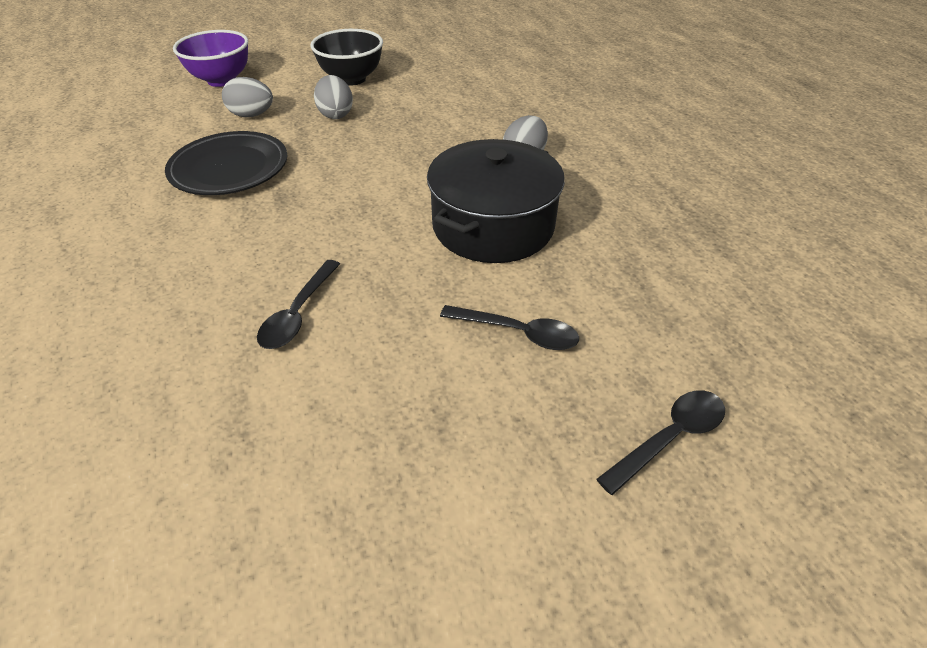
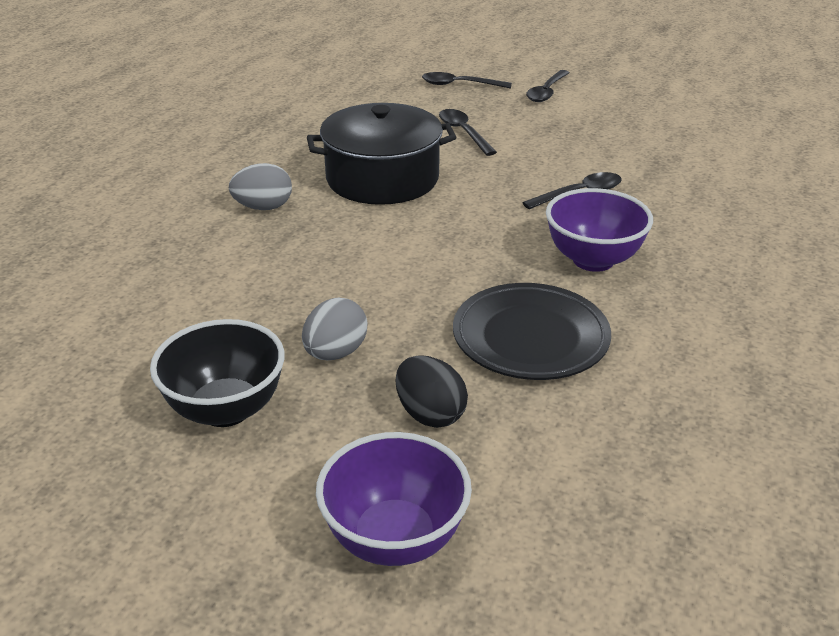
camera: 135 degrees left, 10 degrees down
(227, 244) = (593, 260): none -> purple bowl
(252, 115) = (430, 414): grey egg -> black egg
(544, 522) = (547, 92): none -> black spoon

